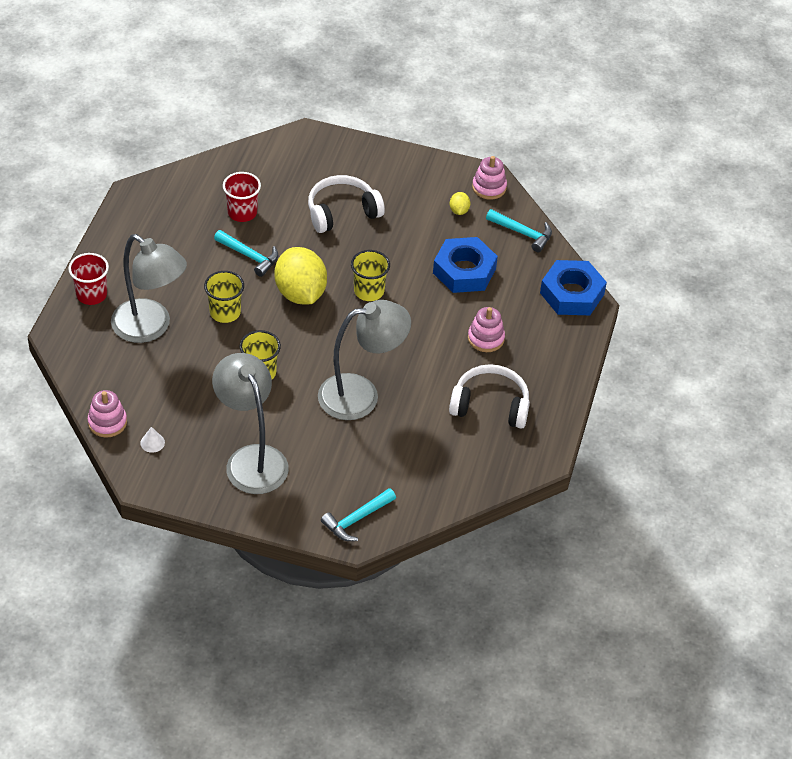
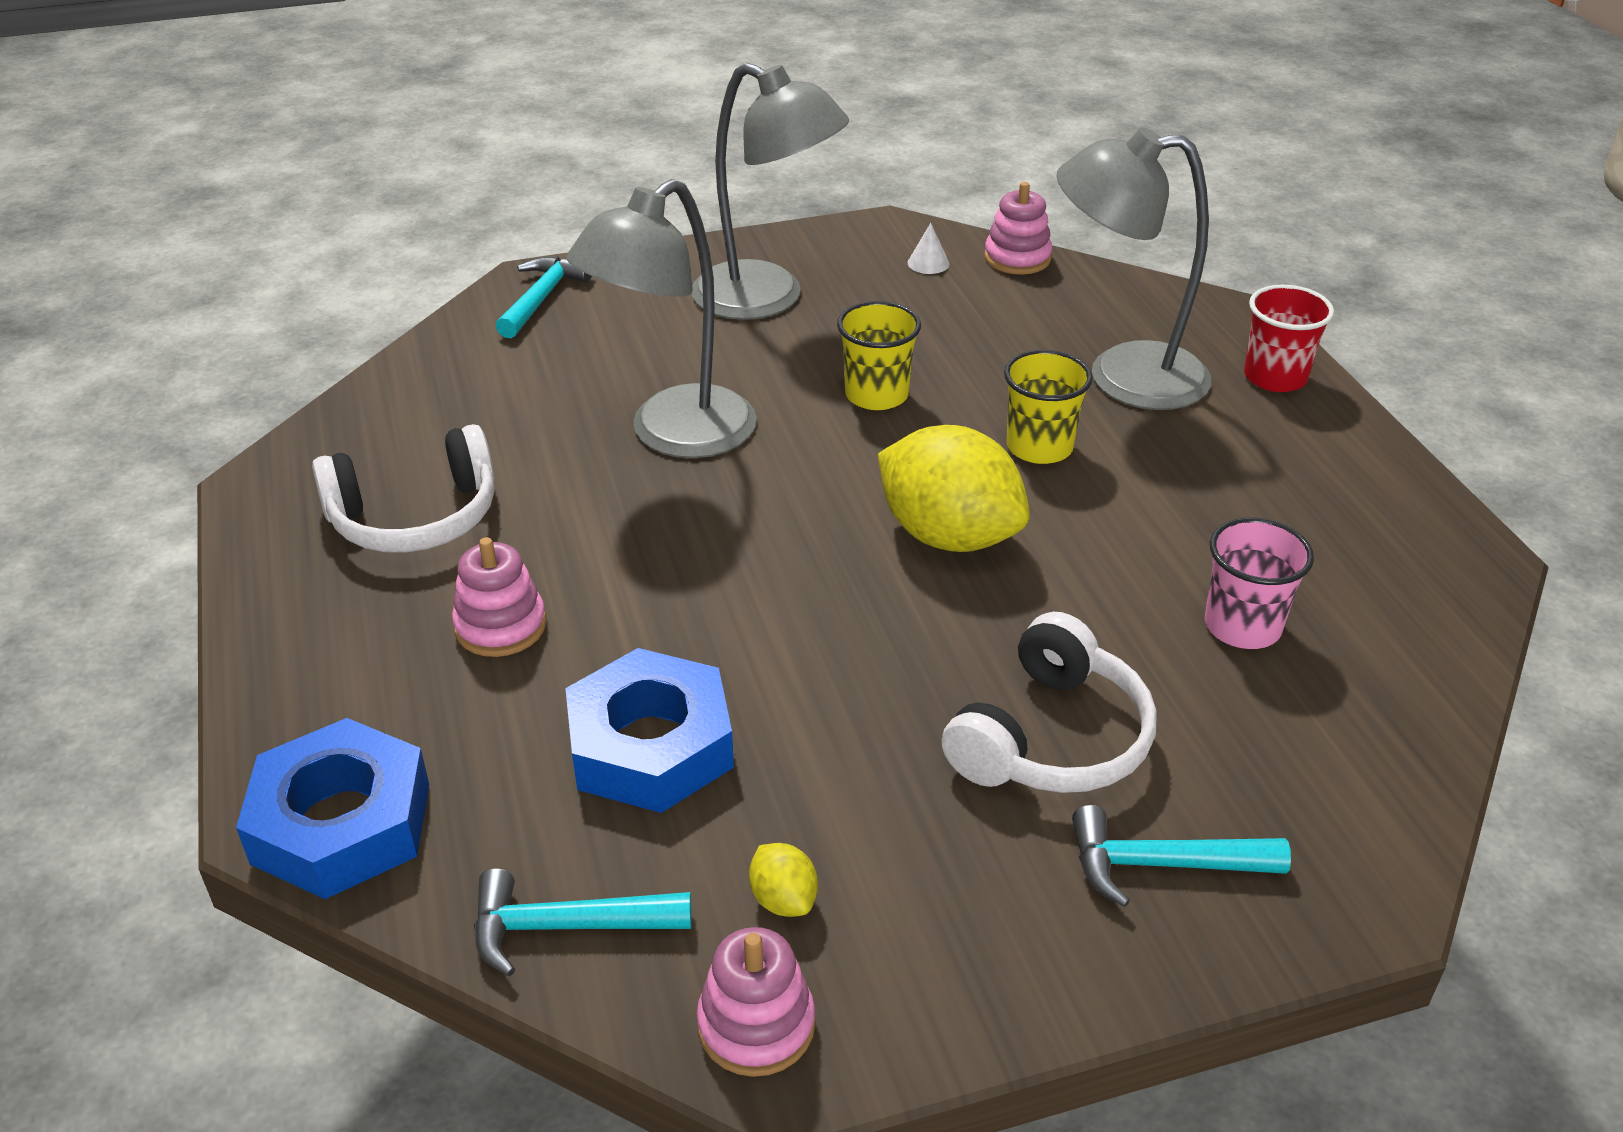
camera: 150 degrees right, 10 degrees down
(242, 212) = (1242, 626): red cup -> pink cup
(249, 256) = (1119, 553): turquoise hammer -> turquoise hammer (1161, 865)
(369, 291) = (822, 601): yellow cup -> none

